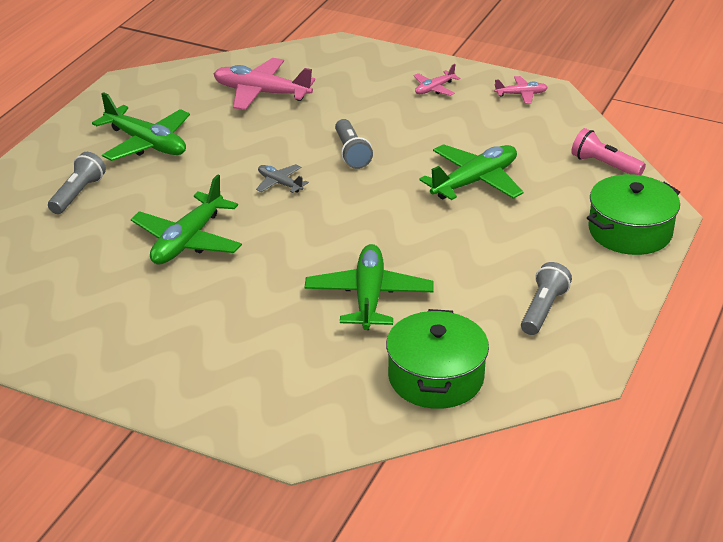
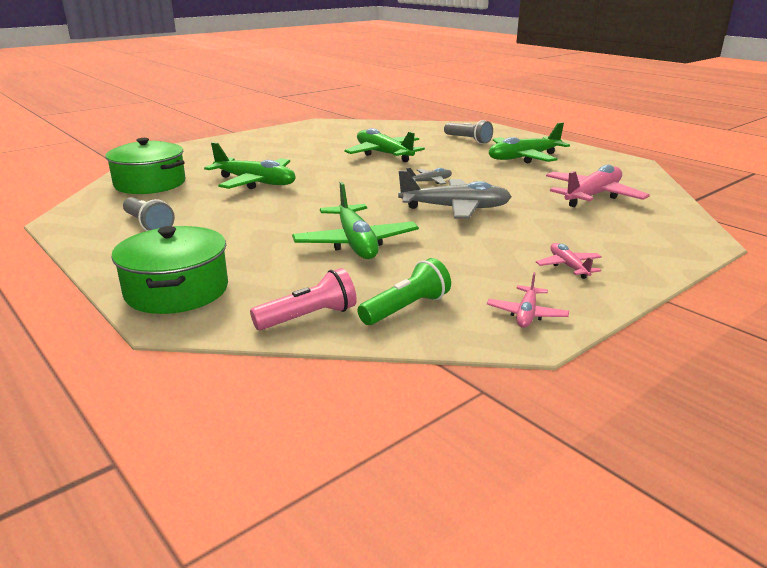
camera: 115 degrees right, 10 degrees down
(351, 153) = (455, 208): grey flashlight -> grey plane
(556, 134) = (406, 308): none -> green flashlight

